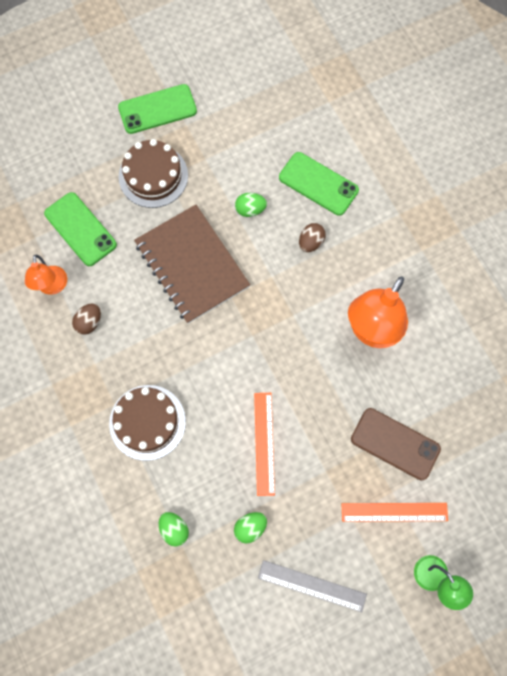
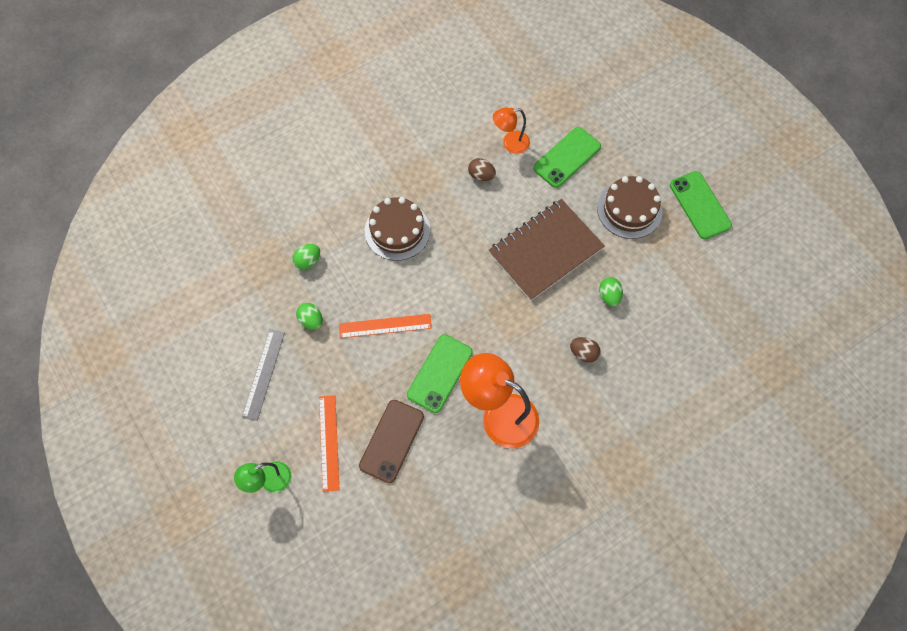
camera: 85 degrees right, 5 degrees down
(318, 184) = (647, 356): green phone -> green phone (440, 373)

